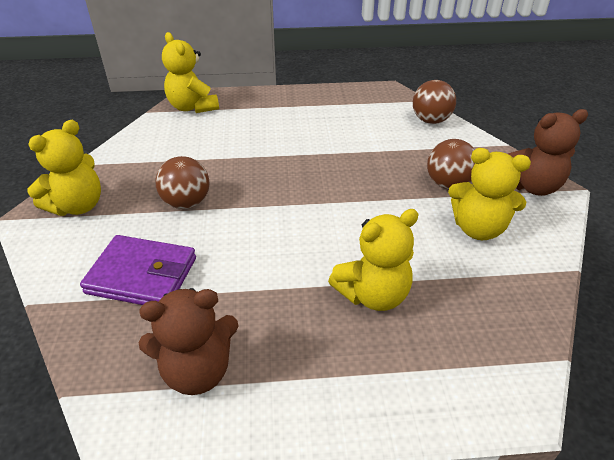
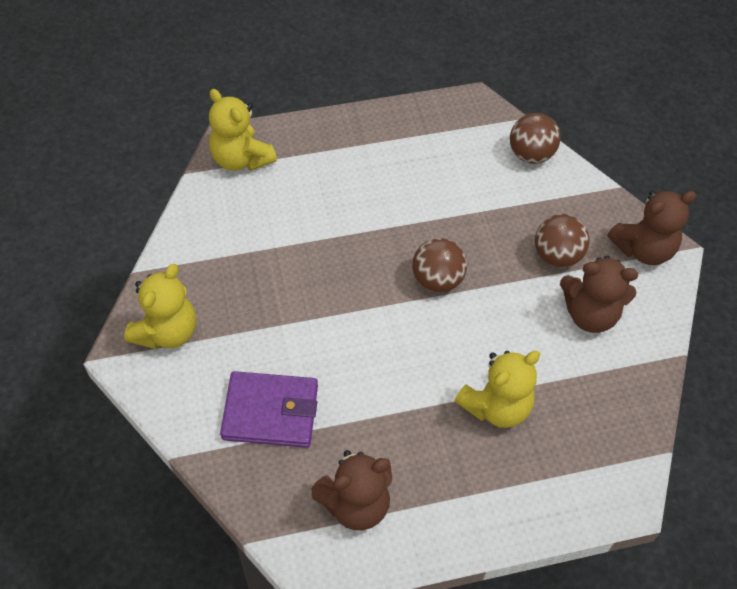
camera: 10 degrees left, 15 degrees up
(186, 203) = (284, 314): brown ball -> brown ball (437, 280)
(478, 228) = (590, 314): yellow teddy bear -> brown teddy bear

